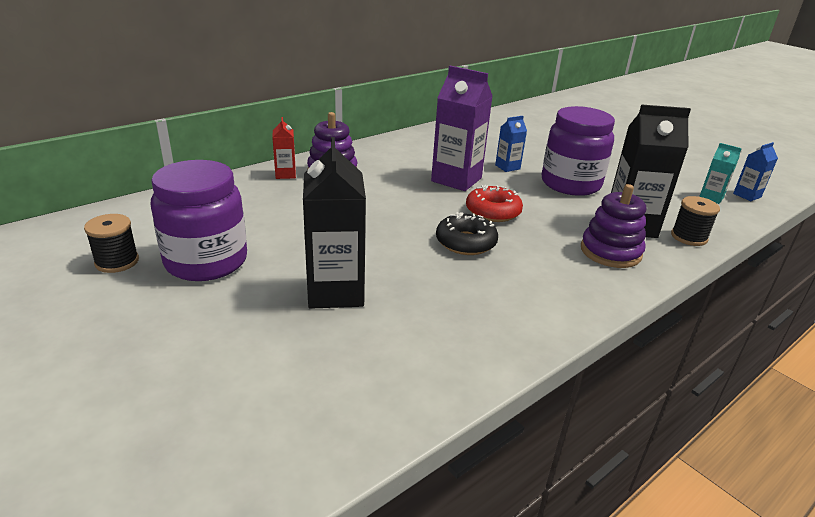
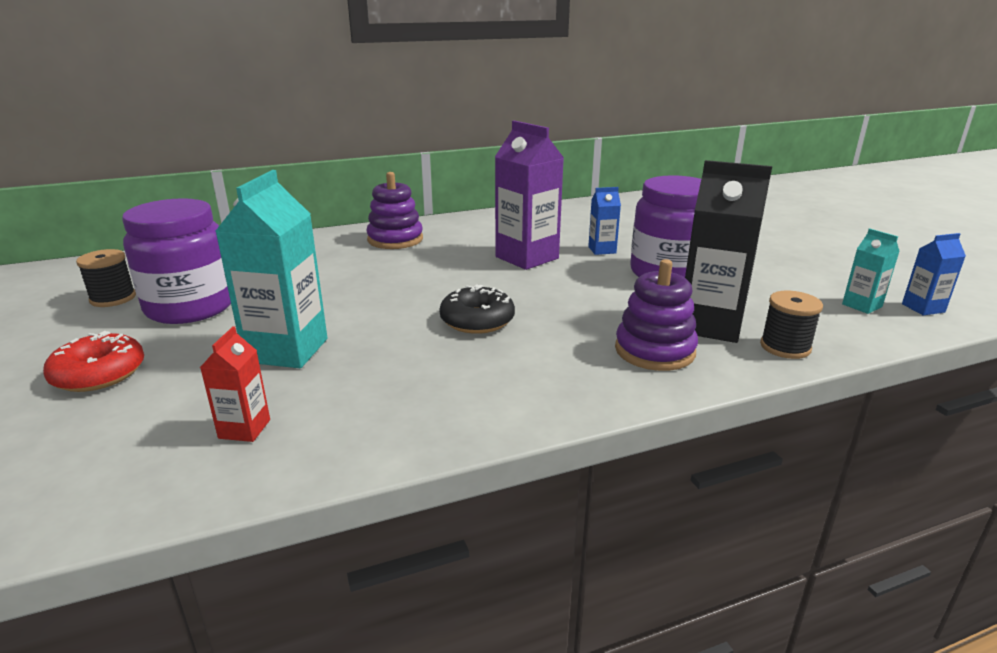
camera: 20 degrees right, 5 degrees down
(285, 174) = (344, 238): red carton -> red carton (244, 429)
(335, 291) = (286, 350): black carton -> turquoise carton
(493, 211) = (540, 293): red donut -> red donut (99, 373)

